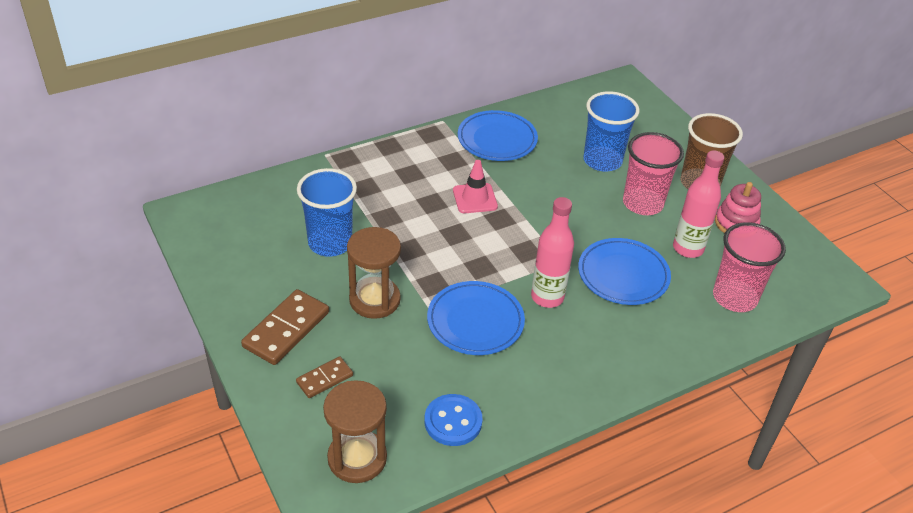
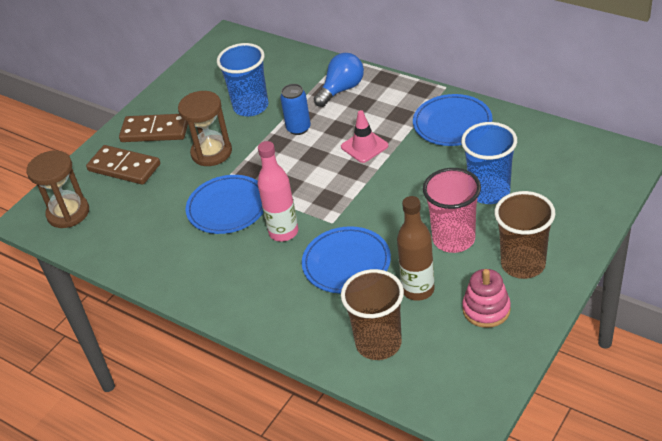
camera: 70 degrees right, 0 degrees up
(324, 379) = (124, 167): brown domino -> brown domino, size x1.74
(375, 176) = (341, 89): none -> blue light bulb
(403, 226) = (298, 128): none -> blue can
(453, 421) = (125, 240): blue button -> none
(688, 248) = (418, 290): pink bottle -> brown bottle
(734, 297) = (378, 343): pink cup -> brown cup

